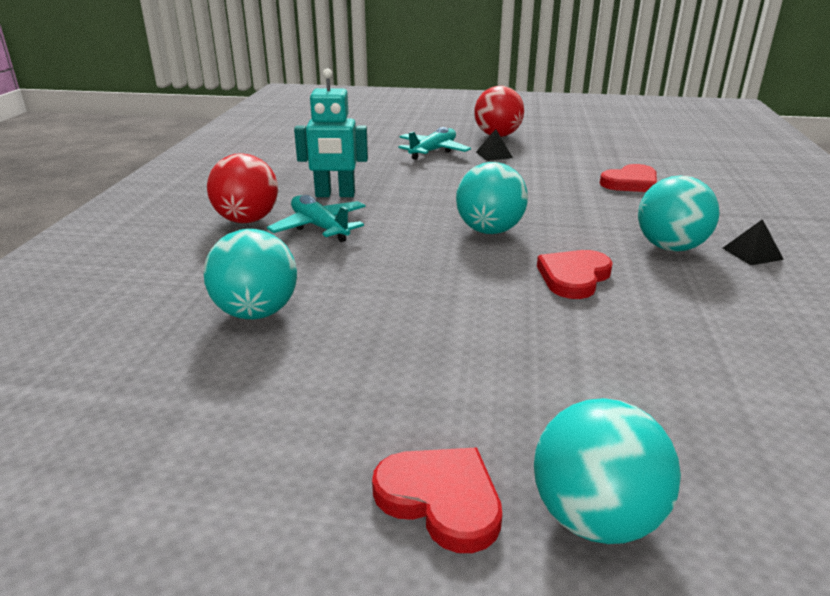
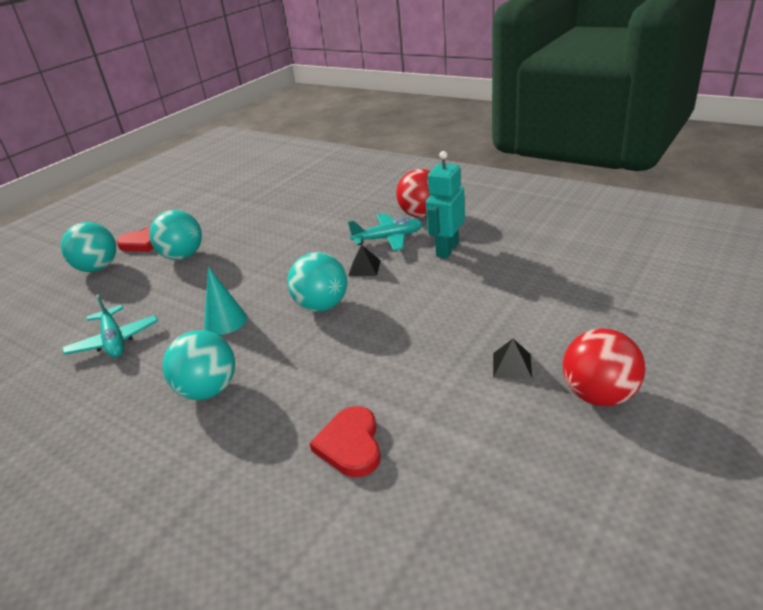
camera: 120 degrees right, 5 degrees up
(256, 312) = (300, 215): turquoise ball -> turquoise ball (183, 256)
(433, 151) = (546, 322): turquoise plane -> turquoise plane (114, 340)
(574, 277) = (225, 321): red heart -> turquoise cone
(752, 253) = (150, 437): black pyramid -> black pyramid (364, 268)

